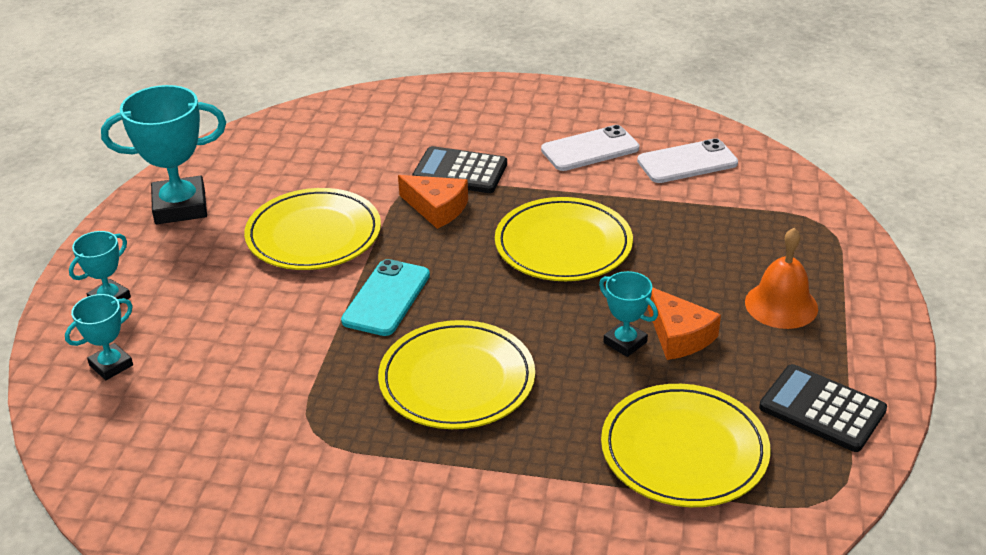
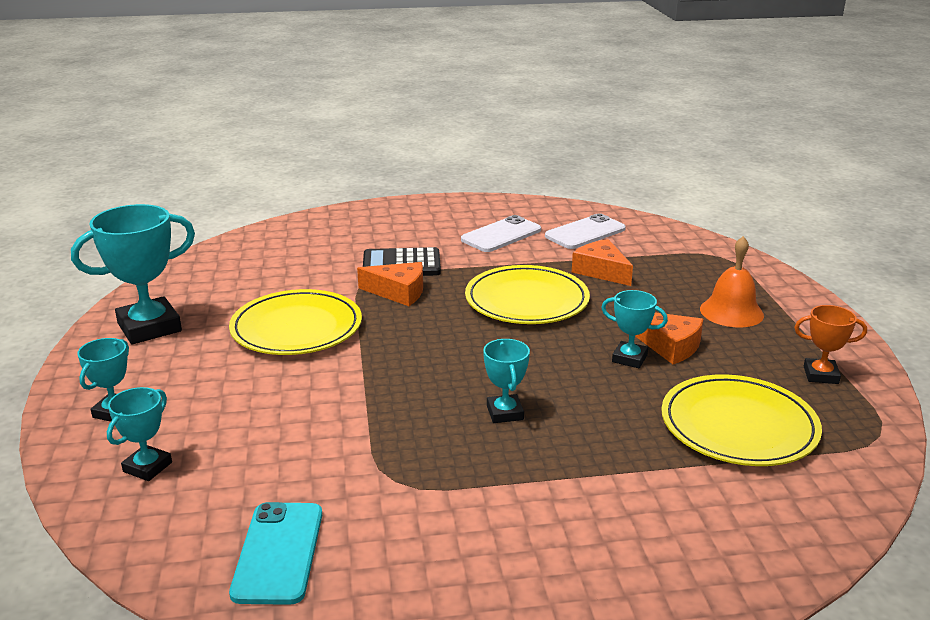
camera: 20 degrees left, 10 degrees down
(386, 298) = (397, 363): turquoise phone -> turquoise phone (278, 552)
(457, 380) = (505, 413): yellow plate -> turquoise trophy
(670, 220) = (601, 271): none -> orange cheese
(822, 409) = (820, 375): black calculator -> orange trophy

